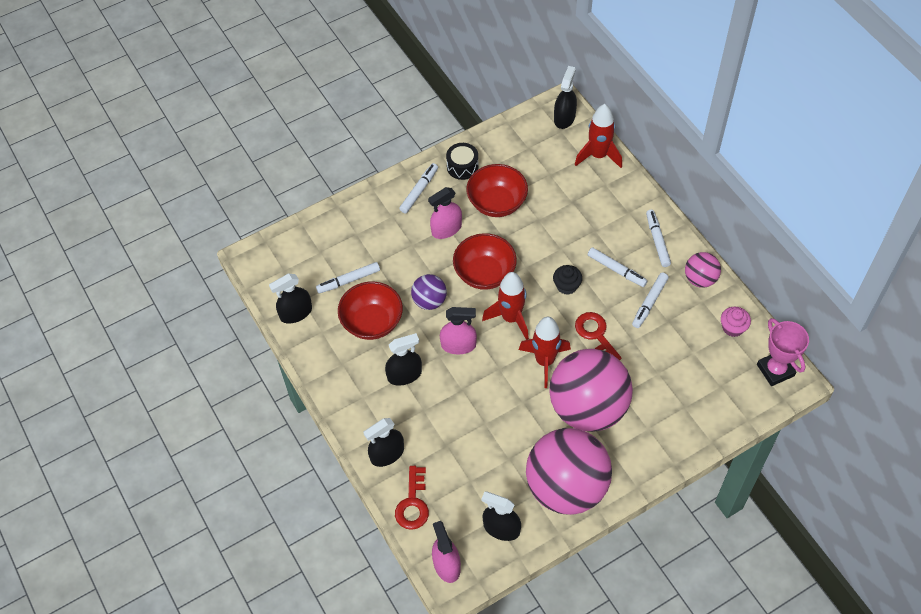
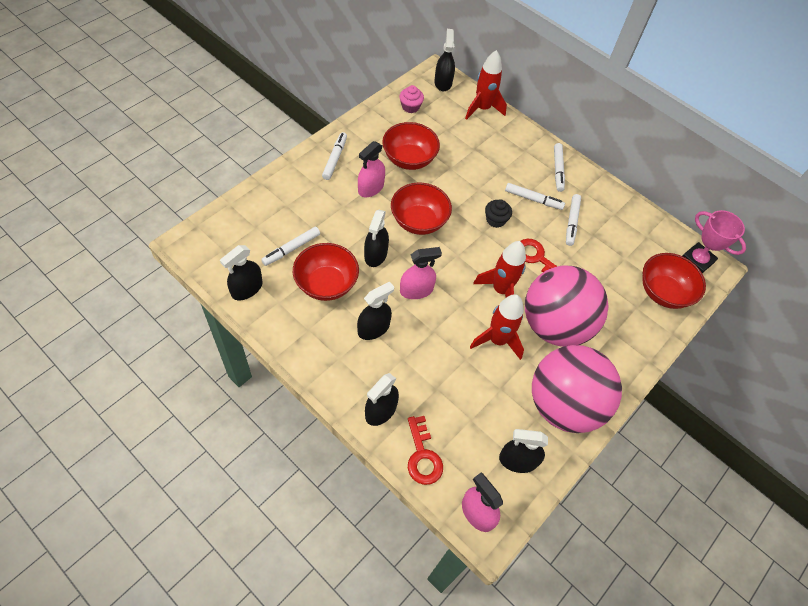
camera: 25 degrees left, 0 degrees up
(429, 301) = (375, 254): purple ball -> black spray bottle
(462, 167) = (368, 133): black drum -> none
(511, 318) = (456, 257): red rocket -> red rocket (497, 340)
(657, 241) = (558, 170): white marker -> white marker turned 150 degrees counterclockwise
(700, 279) = (605, 195): pink ball -> none
(721, 397) = (663, 292): none -> red bowl
(733, 327) = (648, 231): pink cupcake -> pink cupcake (410, 107)

